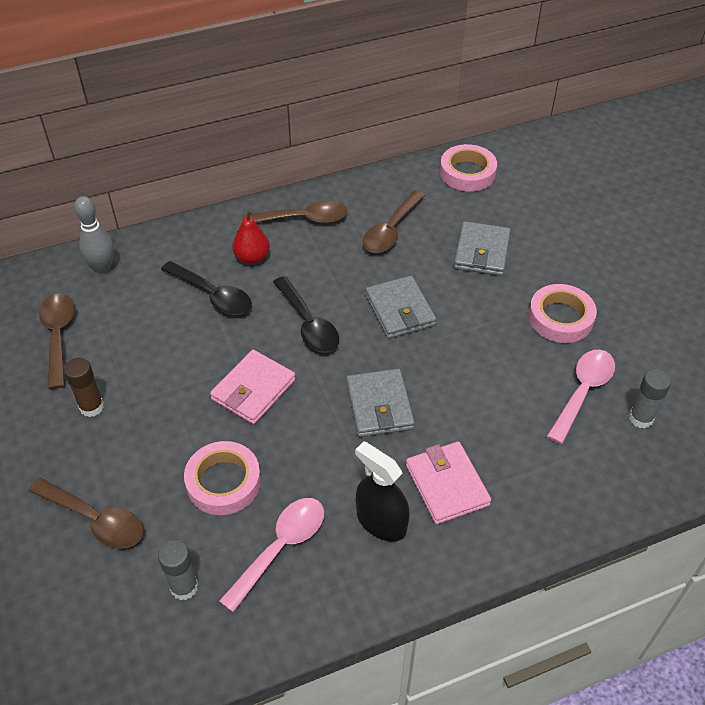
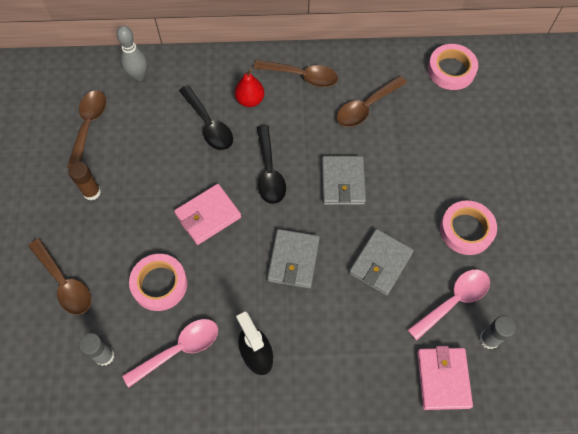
camera: 20 degrees right, 15 degrees up
(447, 485) = (315, 343): pink wallet -> pink wallet (443, 379)
(482, 252) = (430, 149): grey wallet -> grey wallet (380, 263)

